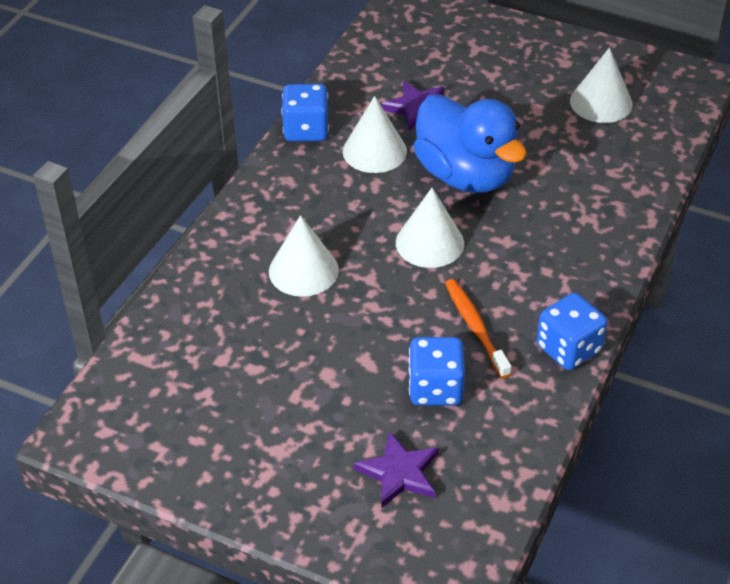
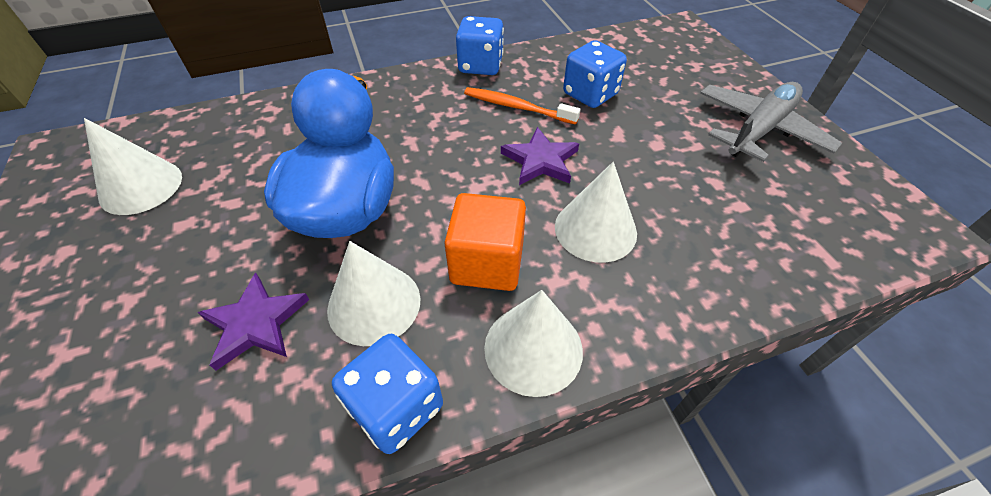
camera: 135 degrees left, 5 degrees up
(256, 456) = (759, 129): none -> grey plane
(344, 207) = (487, 263): none -> orange cube
(399, 473) = (664, 74): purple star -> purple star (540, 160)
(429, 243) = (463, 177): white cone -> white cone (533, 348)
(475, 327) = (517, 107): orange toothbrush -> orange toothbrush turned 90 degrees clockwise

